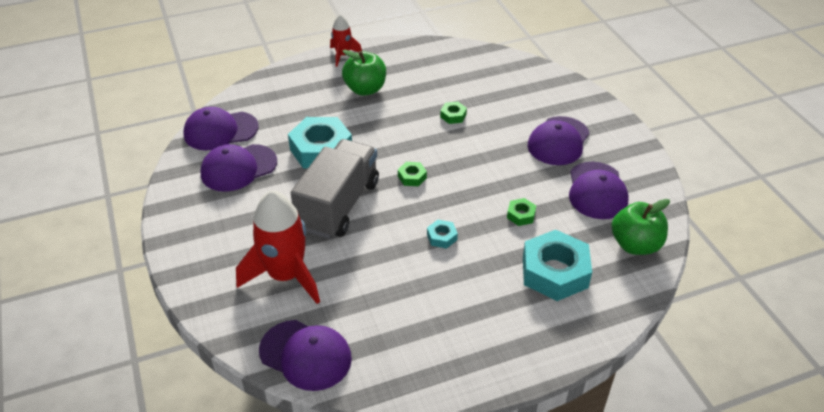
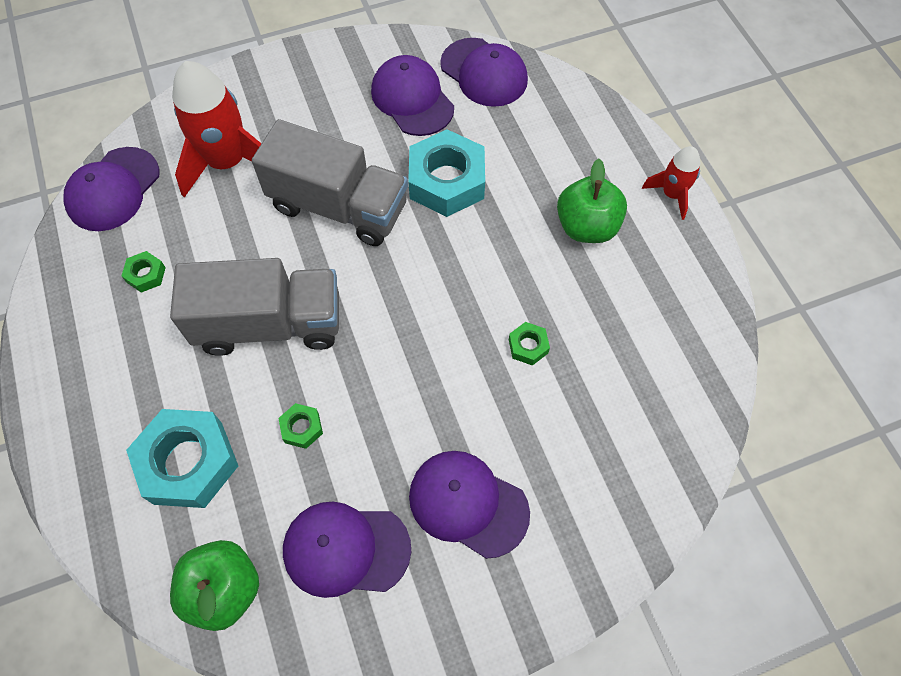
camera: 90 degrees right, 20 degrees up
(220, 131) = (484, 73): purple cap -> purple cap turned 150 degrees clockwise
(412, 177) = (388, 289): green nut -> green nut (146, 275)
(442, 237) = (270, 324): turquoise nut -> grey truck

